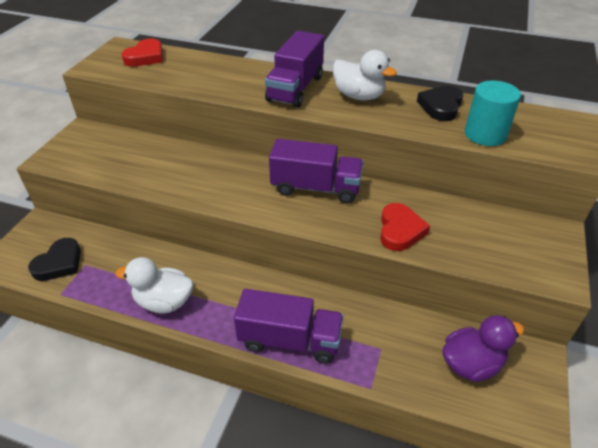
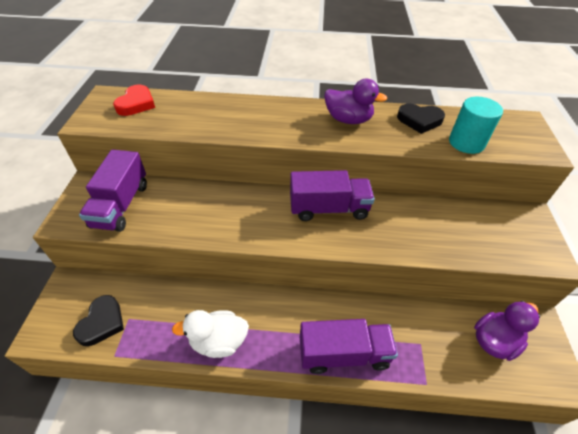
camera: 15 degrees left, 5 degrees up
(295, 88) = (290, 119): purple truck -> purple truck (121, 205)
(359, 96) = (348, 120): white duck -> purple duck
(400, 230) = (414, 237): red heart -> none
(441, 106) = (419, 120): black heart -> black heart turned 90 degrees counterclockwise

